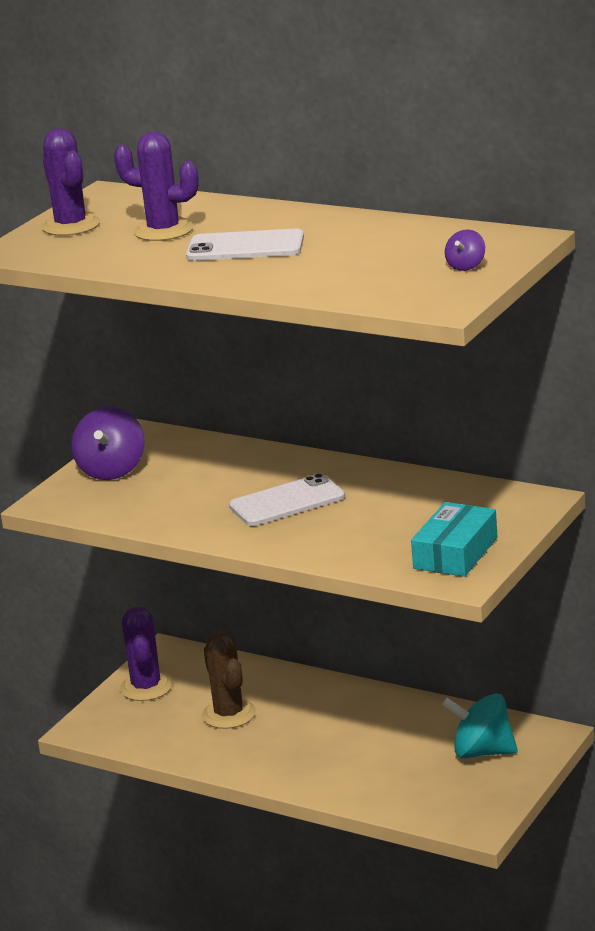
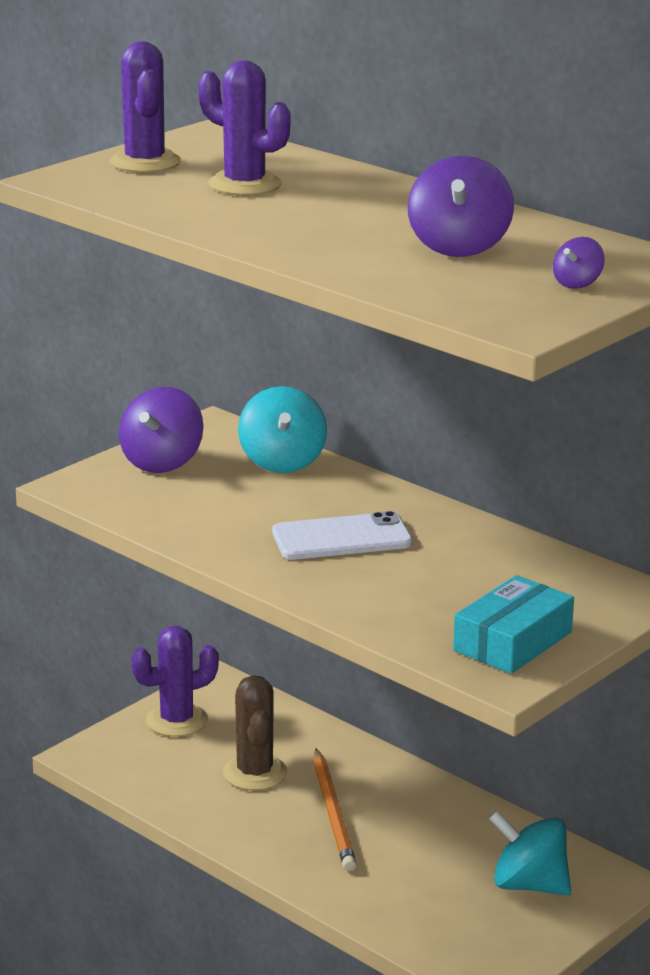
camera: 10 degrees right, 0 degrees up
(146, 687) = (177, 720): purple cactus -> purple cactus turned 60 degrees clockwise
(210, 452) = (282, 462): none -> turquoise spinning top
(245, 247) = (326, 218): white phone -> none
(306, 732) = (333, 813): none -> orange pencil
(361, 253) = (459, 247): none -> purple spinning top

